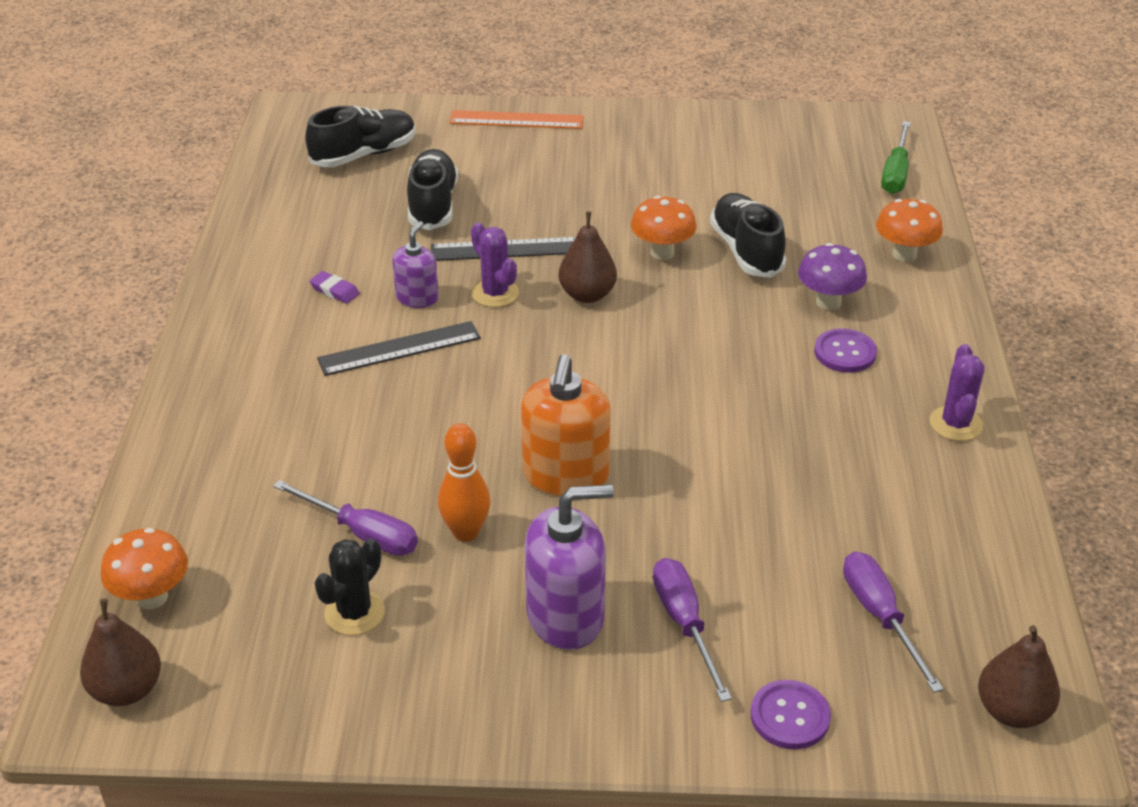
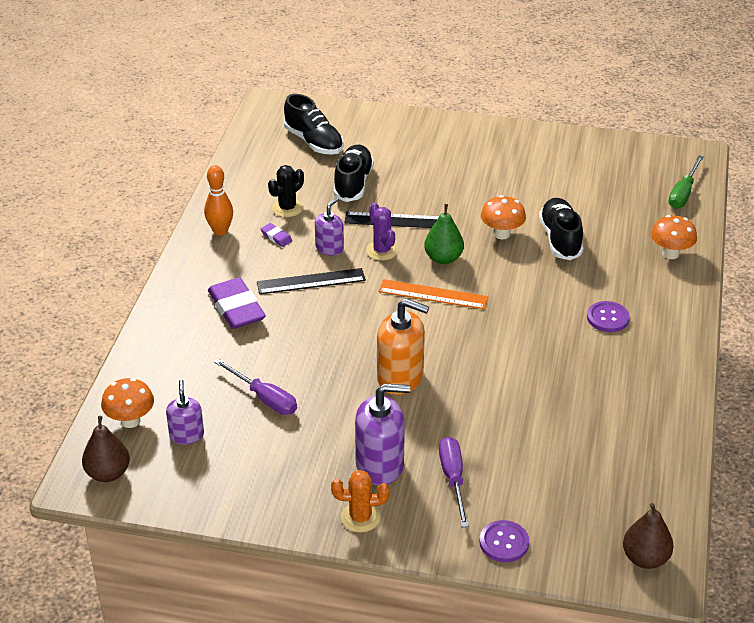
camera: 10 degrees right, 0 degrees up
(247, 608) = (186, 435): none -> purple soap dispenser
(293, 400) = (236, 308): none -> purple eraser
(354, 613) = (250, 446): black cactus -> black cactus (287, 208)
(364, 155) = (314, 142): black shoe -> black shoe turned 75 degrees clockwise
(466, 532) = (329, 406): orange bowling pin -> orange bowling pin (220, 231)
(516, 120) = (424, 126): orange ruler -> orange ruler (433, 294)
(554, 707) = (360, 517): none -> orange cactus
(565, 475) = (400, 377): orange soap dispenser -> orange soap dispenser turned 90 degrees counterclockwise
(587, 295) = (443, 258): brown pear -> green pear
(828, 302) = (607, 282): purple mushroom -> none
(880, 616) = (579, 491): purple screwdriver -> none
(955, 424) = (668, 375): purple cactus -> none

